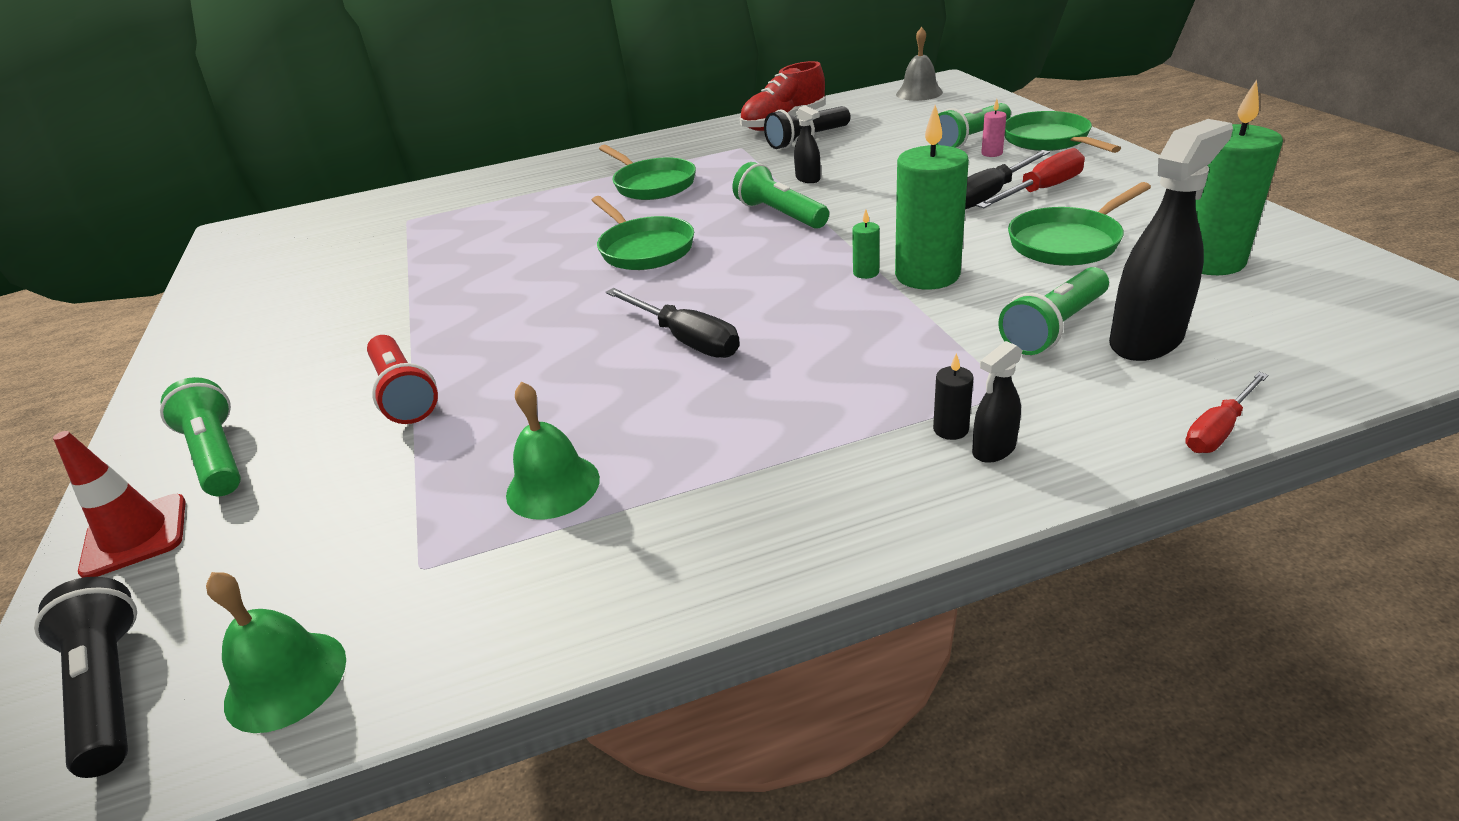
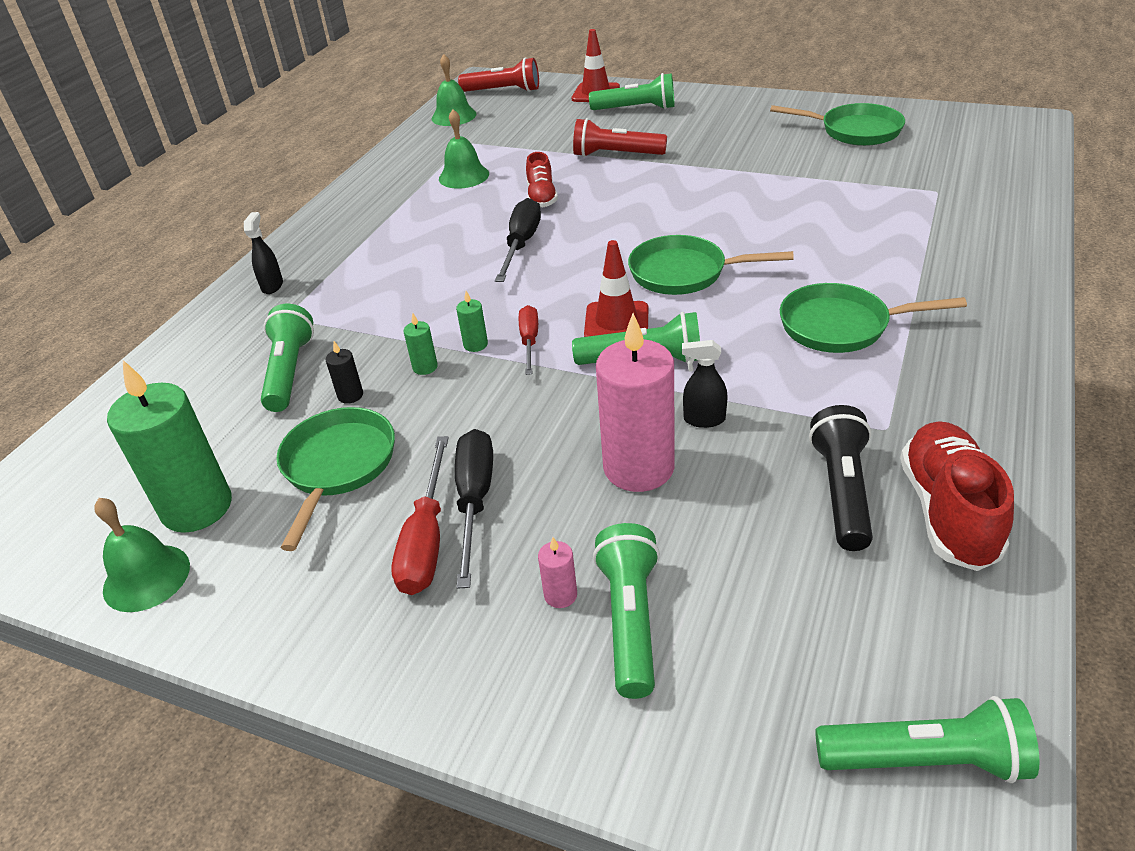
camera: 130 degrees right, 5 degrees up
(110, 689) = (503, 91): black flashlight -> red flashlight
(565, 385) = (542, 197): none -> red shoe
(685, 339) = (521, 244): black screwdriver -> black screwdriver turned 105 degrees clockwise
(749, 241) = (616, 322): none -> red traffic cone
(878, 175) = (638, 468): none -> pink candle
(919, 93) = (926, 760): grey bell -> green flashlight
(927, 275) = (425, 367): green candle -> green candle, size x0.41
(950, 429) = (303, 283): black candle -> black candle (350, 395)
(1049, 140) = (515, 682): green pan -> green pan (855, 131)
(1146, 341) = (219, 393): black spray bottle -> none
(1218, 429) = (154, 354): red screwdriver -> red screwdriver (529, 341)
(1266, 237) = (146, 577): none -> green bell

